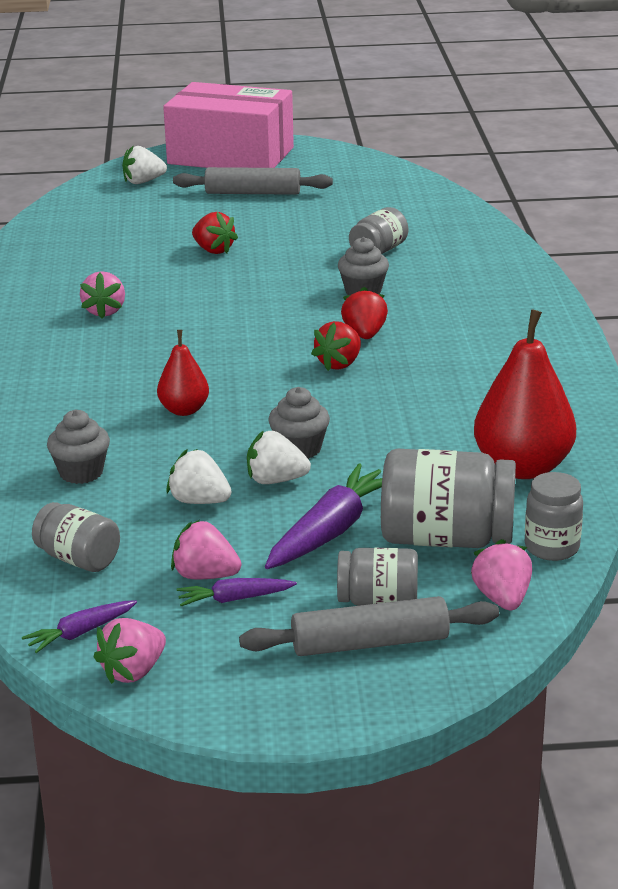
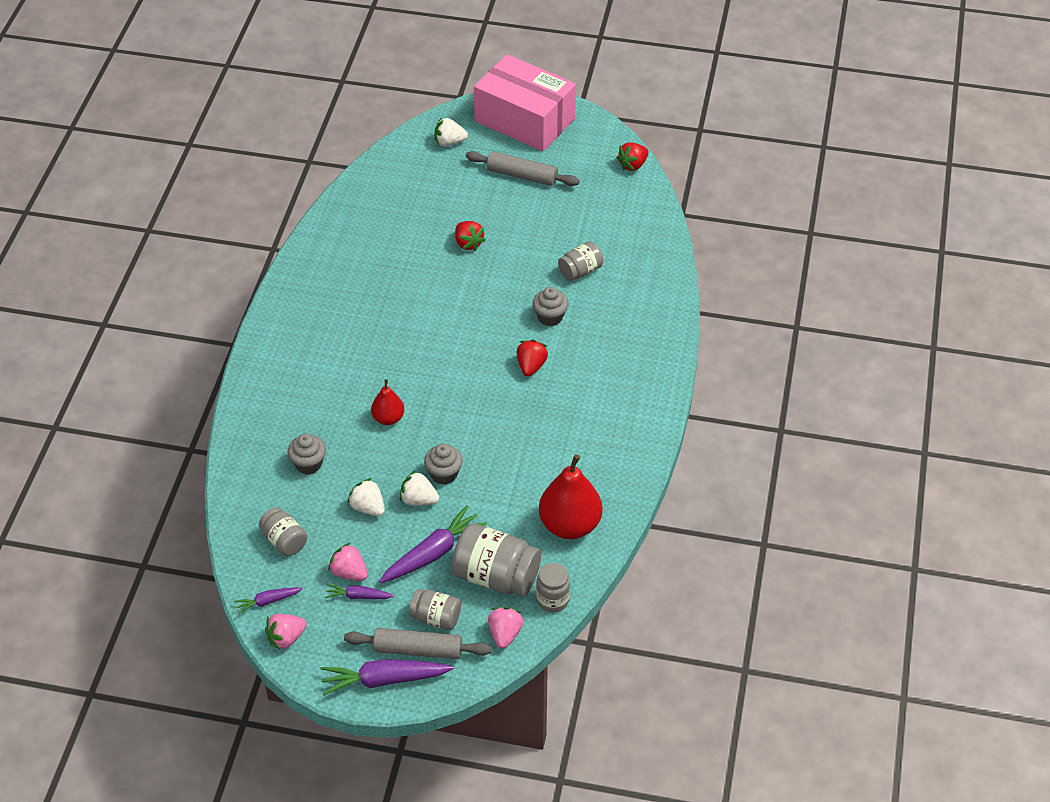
camera: 15 degrees right, 20 degrees up
(105, 311) = (373, 300): pink strawberry -> none
(333, 691) = (384, 680): none -> purple carrot
(339, 364) = (502, 394): red strawberry -> red strawberry (633, 165)

